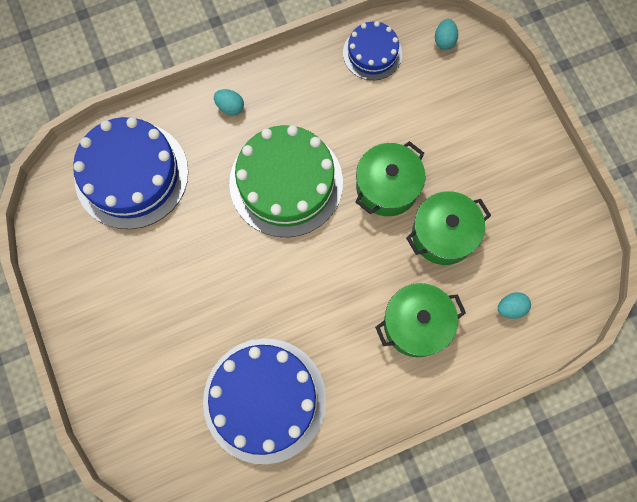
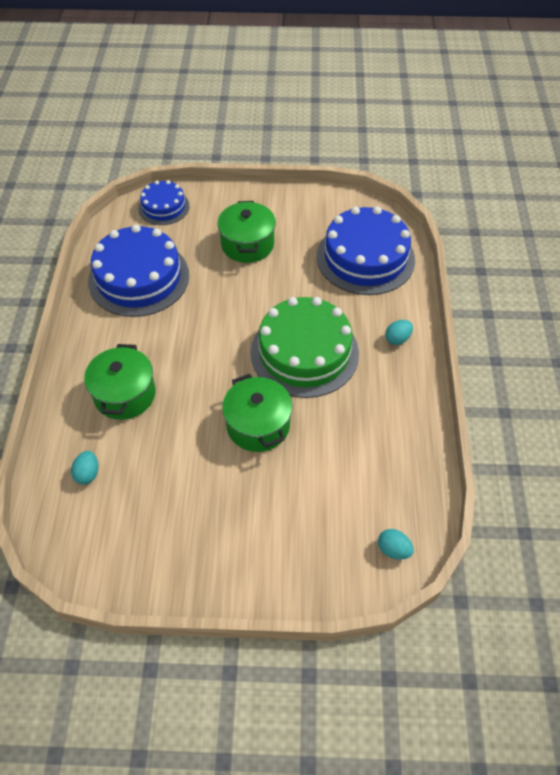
camera: 115 degrees right, 20 degrees down
(372, 53) = (406, 473): blue cake -> blue cake (163, 207)
(443, 234) = (187, 450): green pot -> green pot (247, 244)

